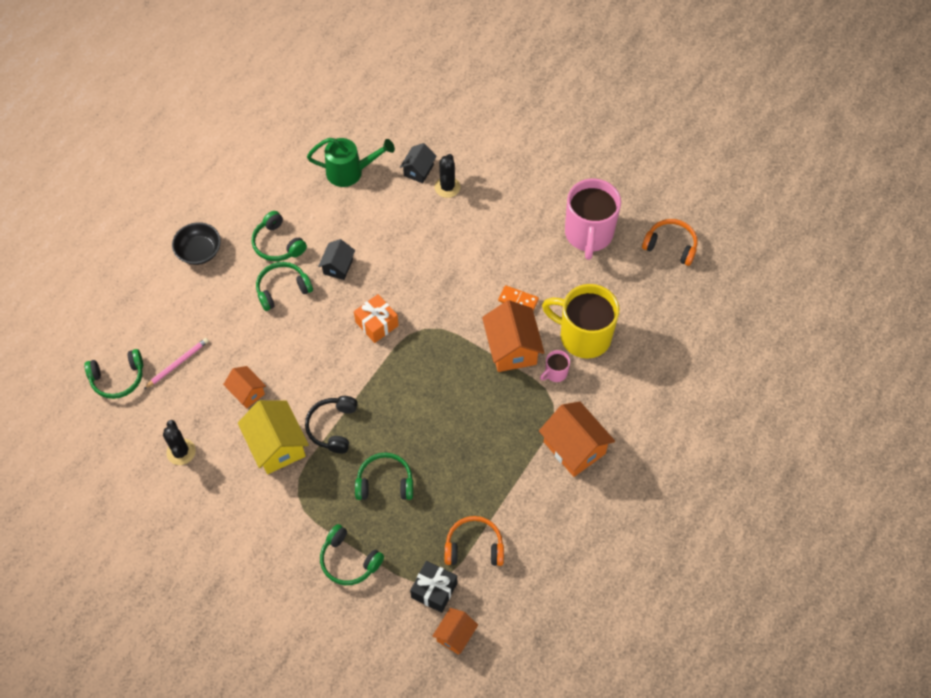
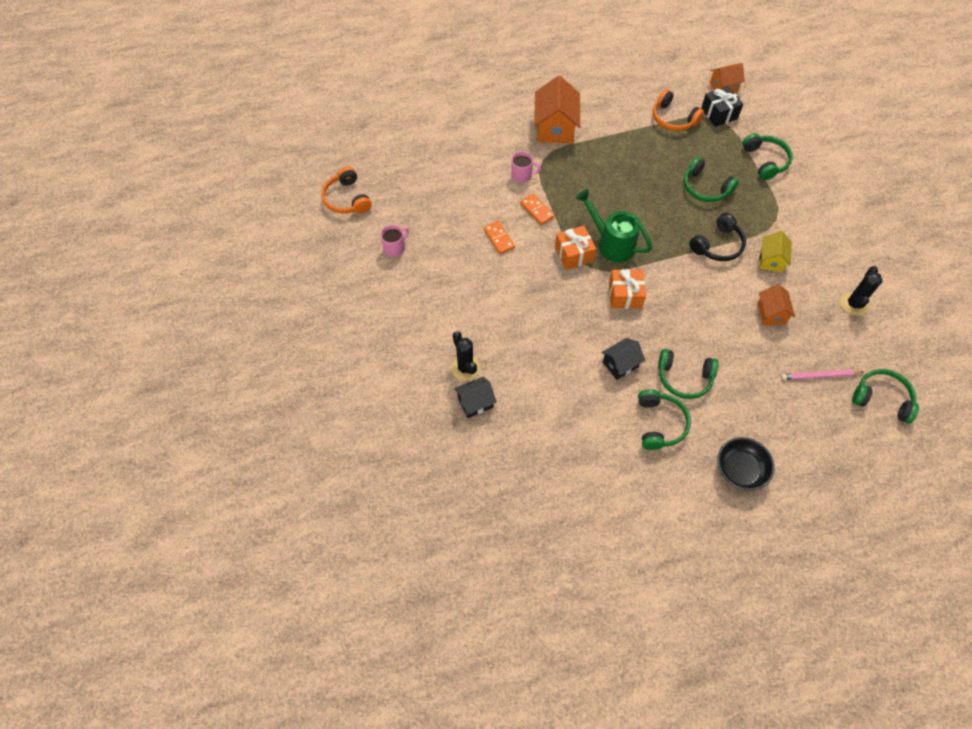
camera: 140 degrees left, 0 degrees up
(277, 445) = (771, 260): yellow house -> yellow house, size x0.58
(350, 172) = (538, 448): green watering can -> green watering can (611, 243)
(447, 187) = (465, 368): black cactus -> black cactus turned 75 degrees counterclockwise
(447, 330) = (573, 254): none -> orange gift
(512, 348) = (537, 210): orange house -> orange domino
(583, 336) = (477, 184): yellow mug -> none
(588, 234) = (395, 248): pink mug -> pink mug, size x0.43

